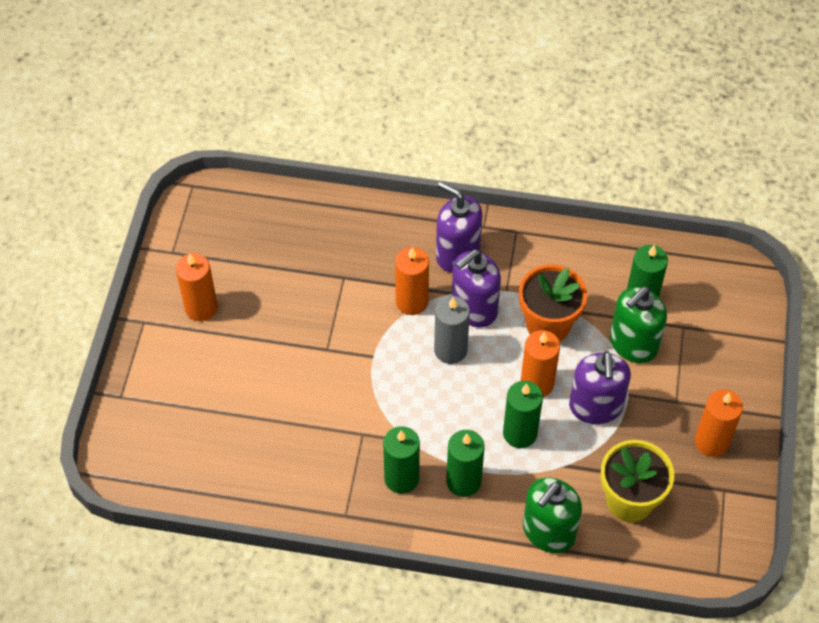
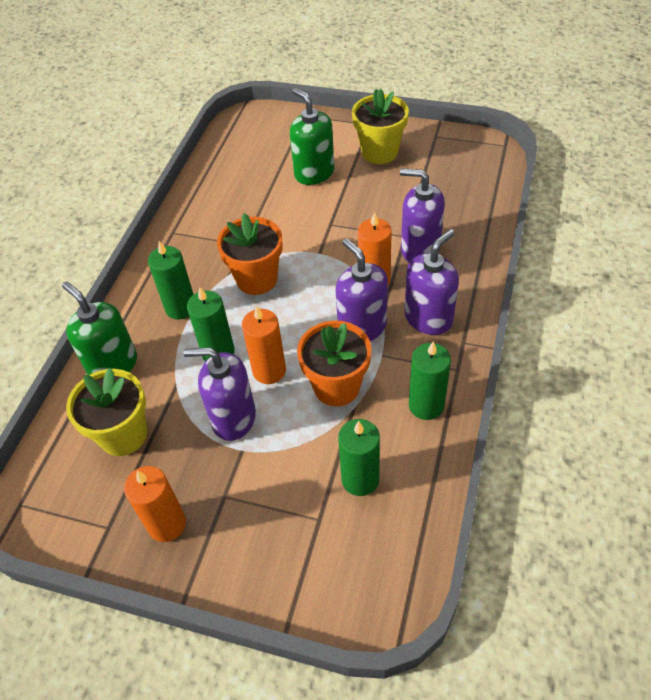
camera: 100 degrees right, 5 degrees down
(201, 308) = (379, 152): orange candle -> yellow flower pot
(363, 263) = (419, 249): none -> purple soap dispenser
(401, 478) = (195, 267): green candle -> green candle (426, 405)
(416, 412) = (257, 279): none -> orange flower pot
(450, 350) = (317, 306): grey candle -> none
(633, 344) = (302, 463): green soap dispenser -> green soap dispenser (314, 173)

